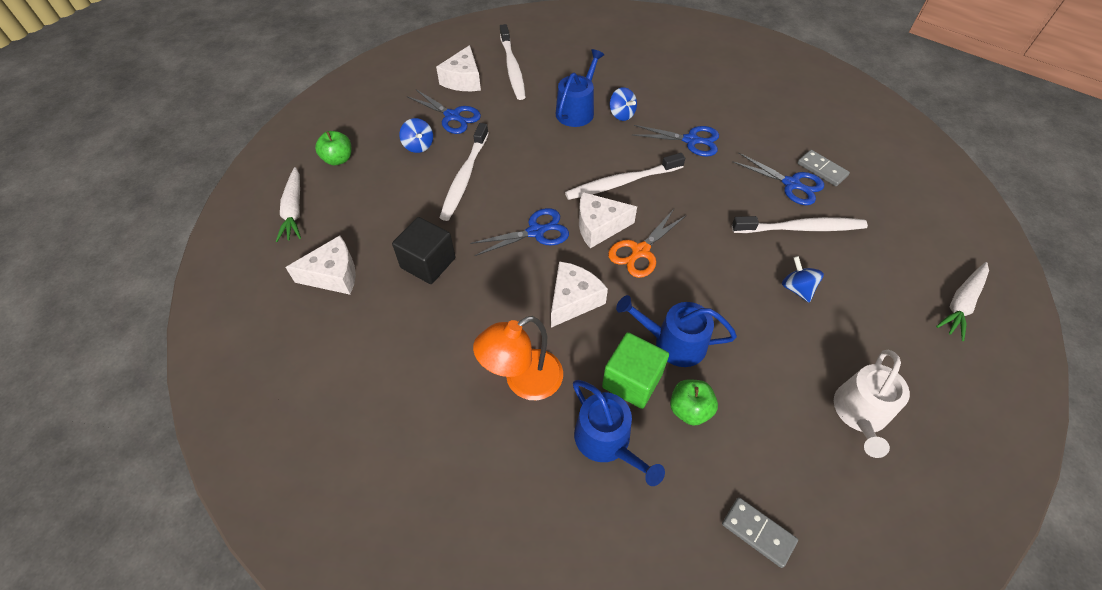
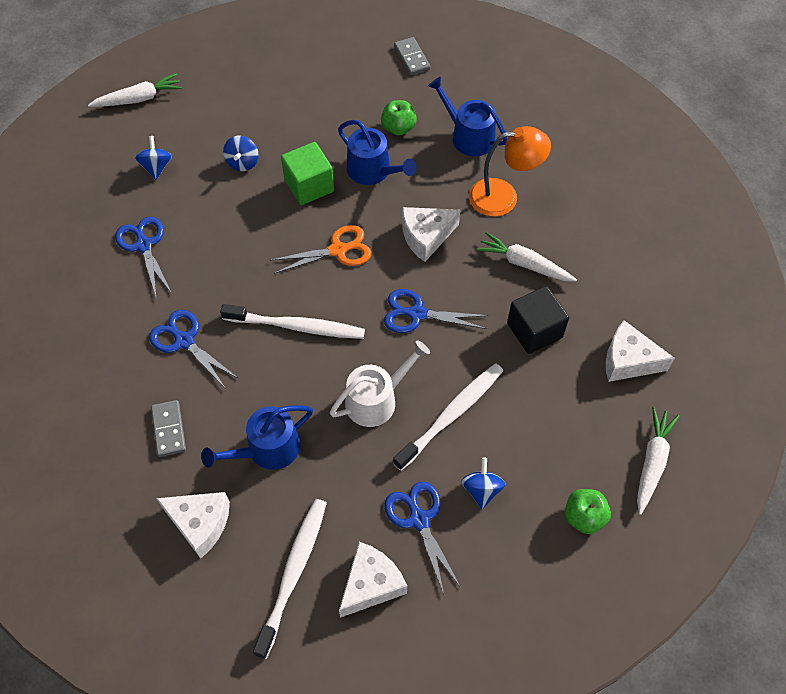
camera: 150 degrees left, 5 degrees up
(466, 318) = (524, 264): none -> white carrot
(599, 226) = (355, 291): white cheese -> white cheese (200, 523)
(607, 441) = (468, 136): blue watering can -> blue watering can turned 45 degrees counterclockwise
(621, 114) = (223, 415): blue spinning top -> blue spinning top (156, 167)
(632, 381) = (424, 161): green cube -> green cube (309, 186)
(801, 228) = (184, 204): white toothbrush -> none
(822, 169) = (99, 245): grey domino -> grey domino (168, 429)
(860, 414) = (289, 77): white watering can -> white watering can (376, 400)

